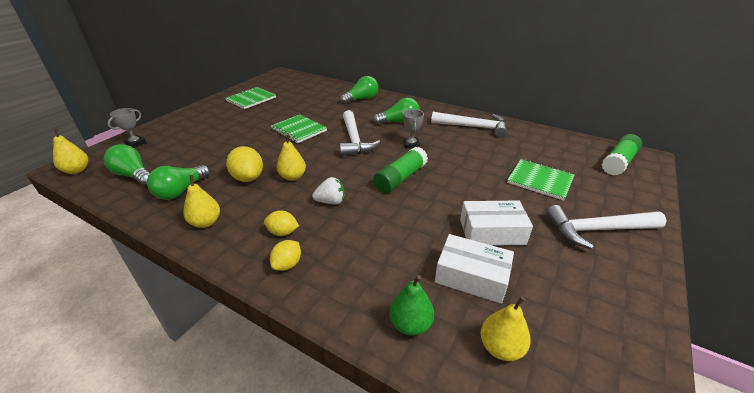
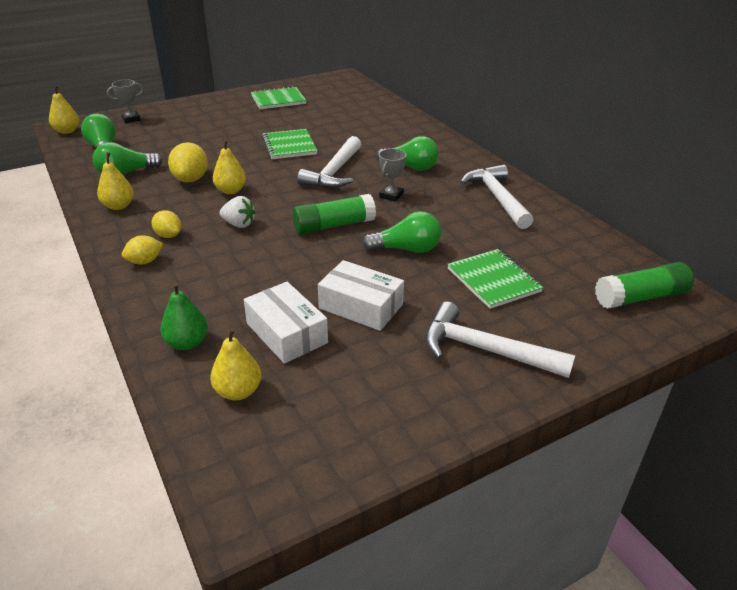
camera: 30 degrees right, 0 degrees up
(361, 99) = (400, 129): green light bulb -> green light bulb (406, 249)
(473, 127) = (497, 198): white hammer -> white hammer turned 150 degrees counterclockwise

